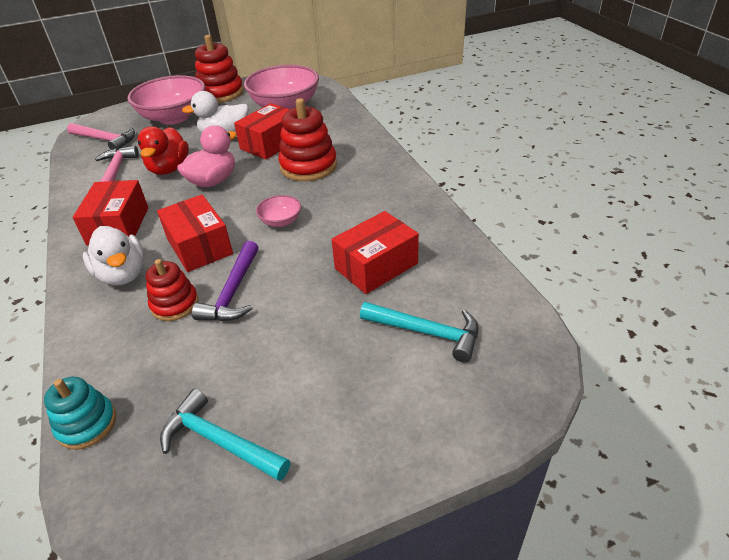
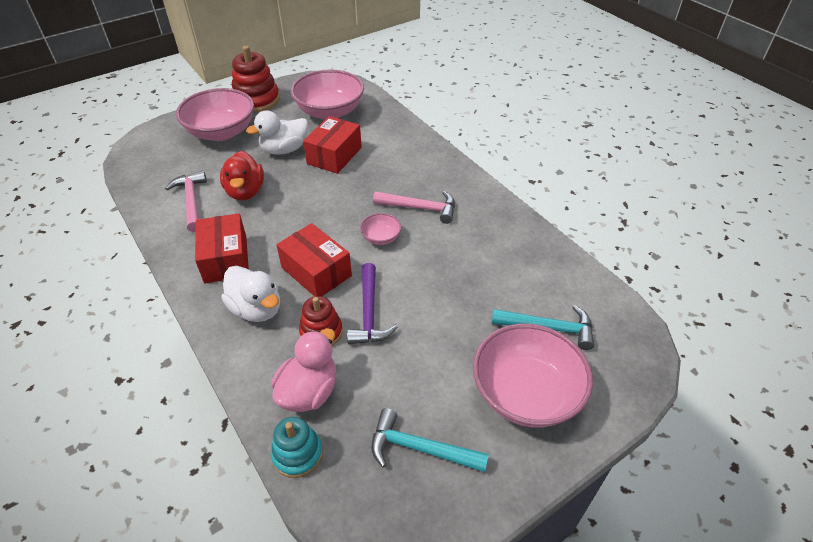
camera: 15 degrees left, 5 degrees up
(105, 140) = (161, 164): pink hammer -> pink hammer (420, 208)
(213, 181) = (297, 201): pink duck -> pink duck (309, 391)
(308, 166) = (381, 177): red stacking toy -> none
(369, 400) = (525, 393): none -> pink bowl
(376, 266) = (484, 272): red box -> none

